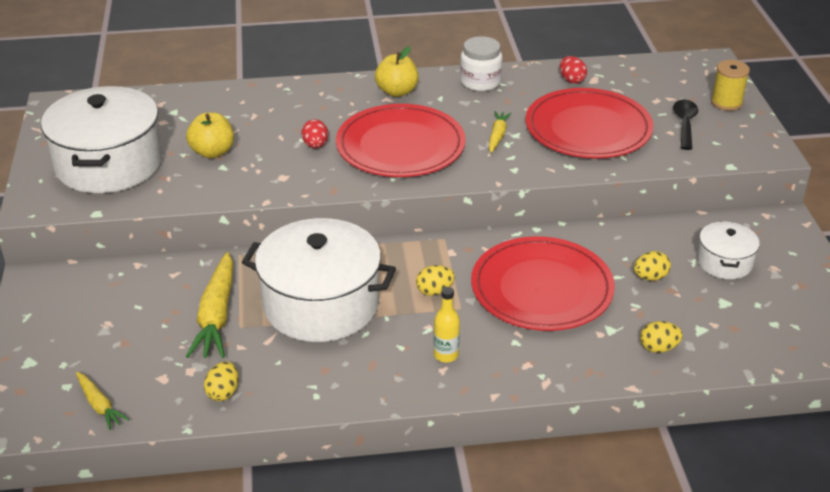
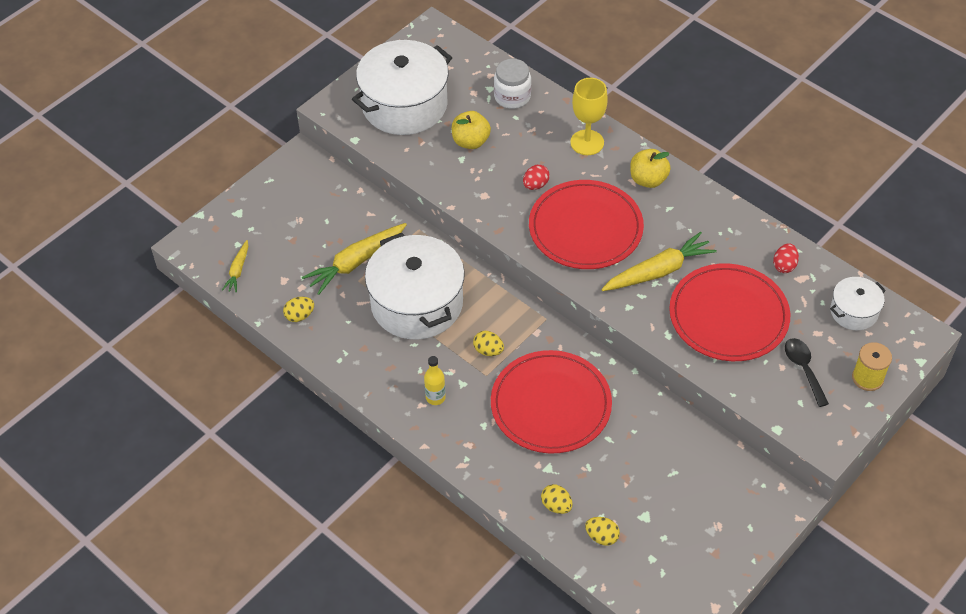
camera: 50 degrees right, 15 degrees up
(312, 98) = (587, 142): none -> yellow goblet
(480, 82) = (716, 215): white jar -> white jar (512, 97)
(497, 136) = (658, 271): yellow carrot -> yellow carrot, size x1.85
(650, 277) = (627, 458): yellow egg -> yellow egg (601, 537)
(685, 124) = (803, 369): black spoon -> black spoon turned 75 degrees counterclockwise
(724, 262) = (692, 492): white pot -> white pot (854, 312)

